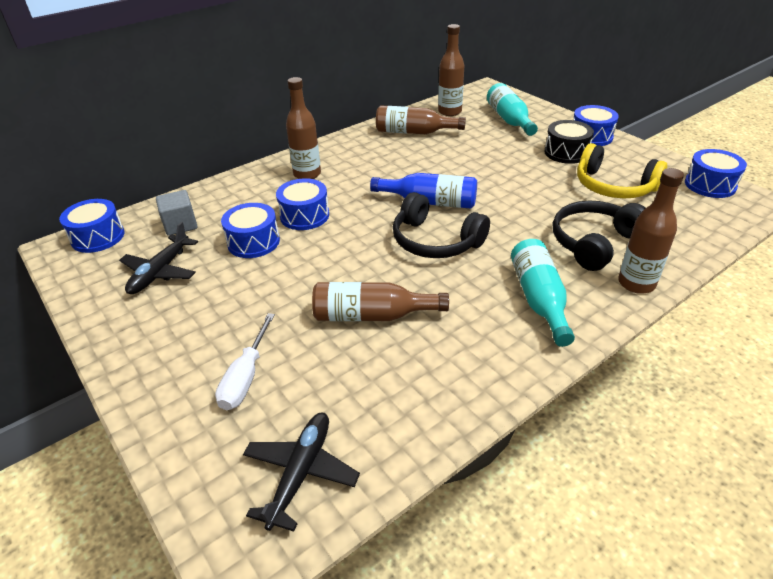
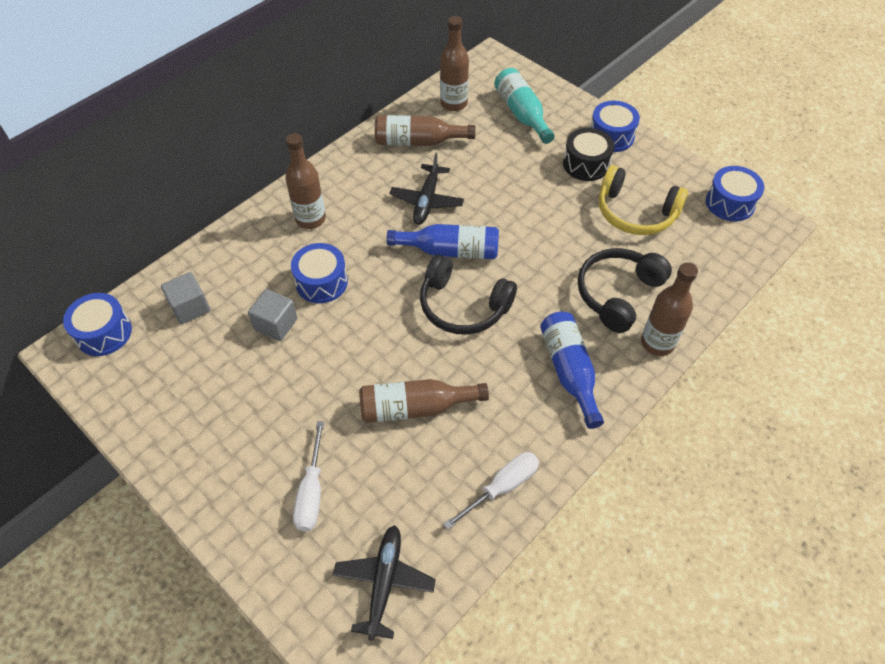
camera: 10 degrees left, 15 degrees up
(160, 272) = (189, 374): black plane -> black plane (427, 200)
(253, 242) = (276, 324): blue drum -> grey cube
(454, 393) = (502, 487): none -> white screwdriver
(539, 299) = (569, 371): turquoise bottle -> blue bottle

